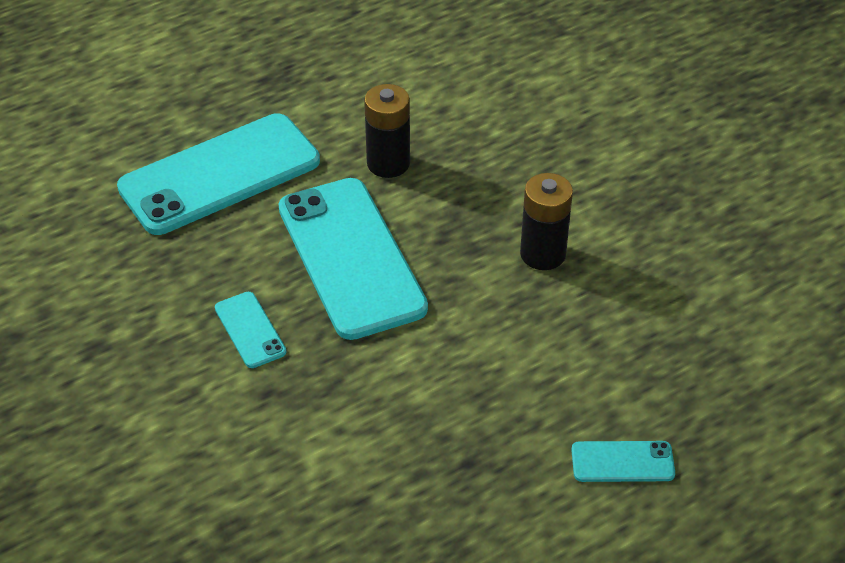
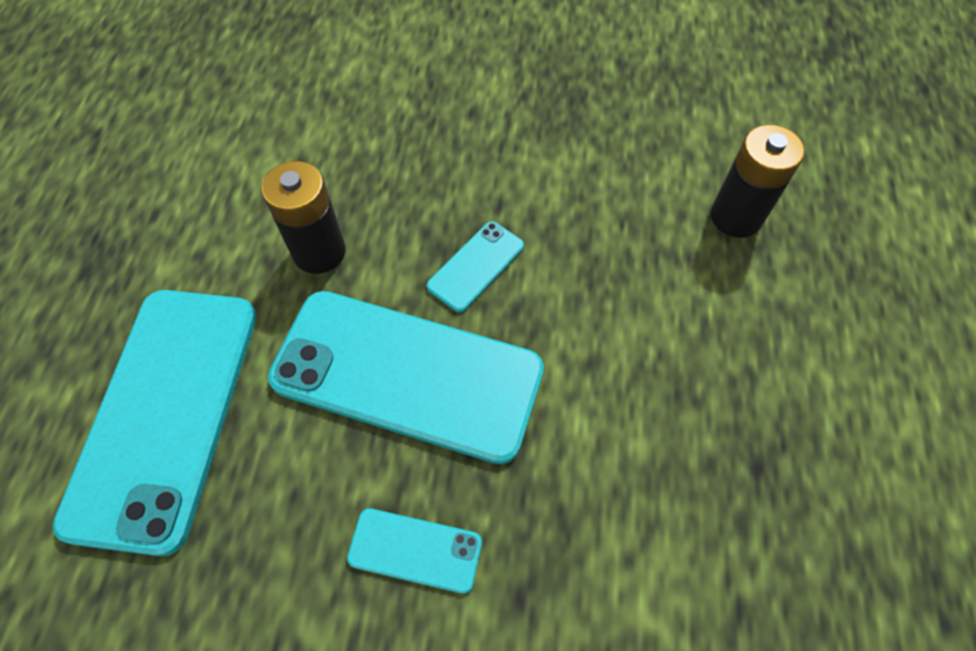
camera: 50 degrees left, 15 degrees up
(543, 254) = (551, 218): black battery -> black battery (736, 217)
(622, 462) = (842, 339): turquoise phone -> turquoise phone (476, 266)

